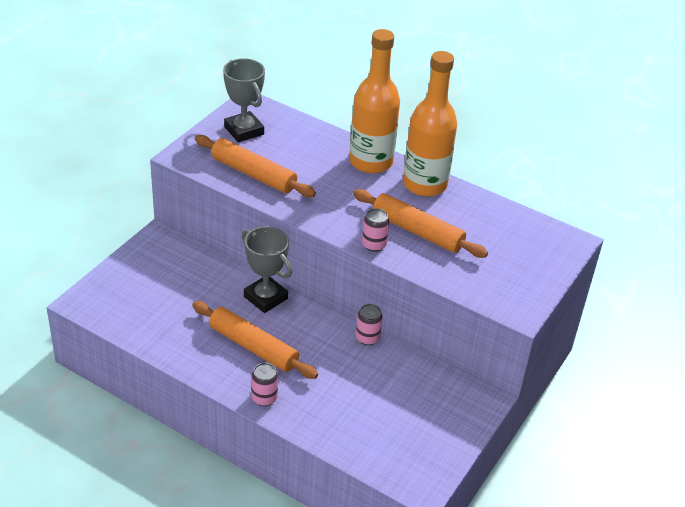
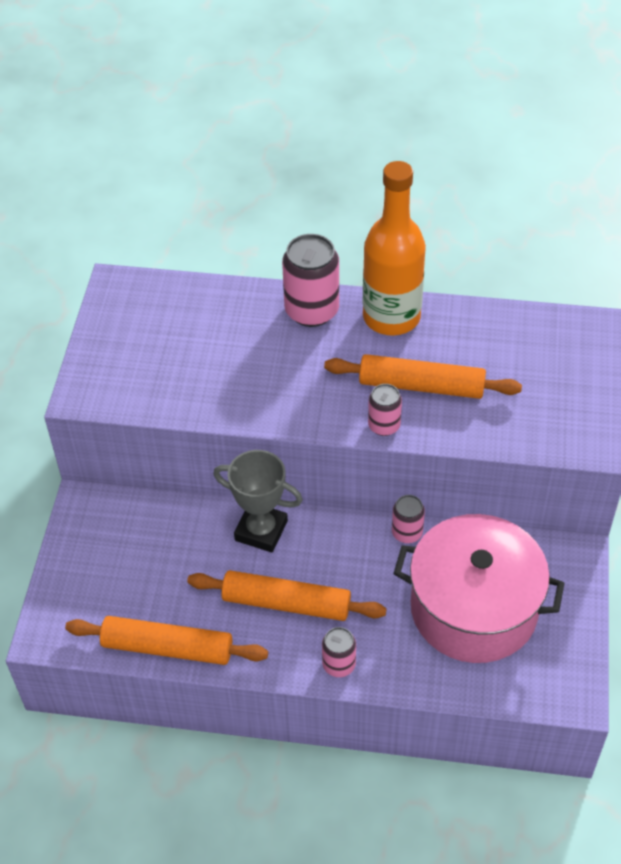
camera: 20 degrees left, 10 degrees up
(244, 130) = (134, 327): grey trophy -> none
(253, 174) = (185, 385): orange rolling pin -> orange rolling pin (167, 647)
(371, 162) = (312, 311): orange bottle -> pink can
(384, 403) = (474, 608): none -> pink pot

